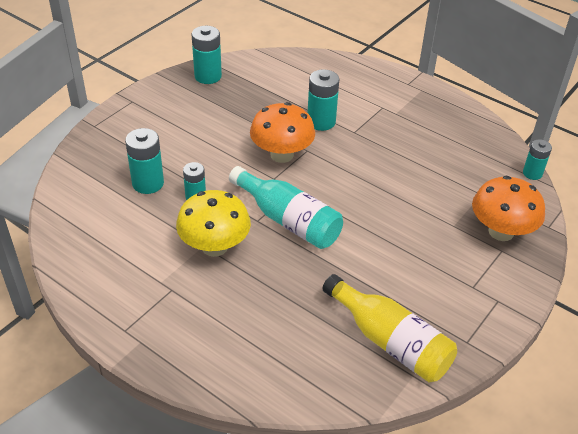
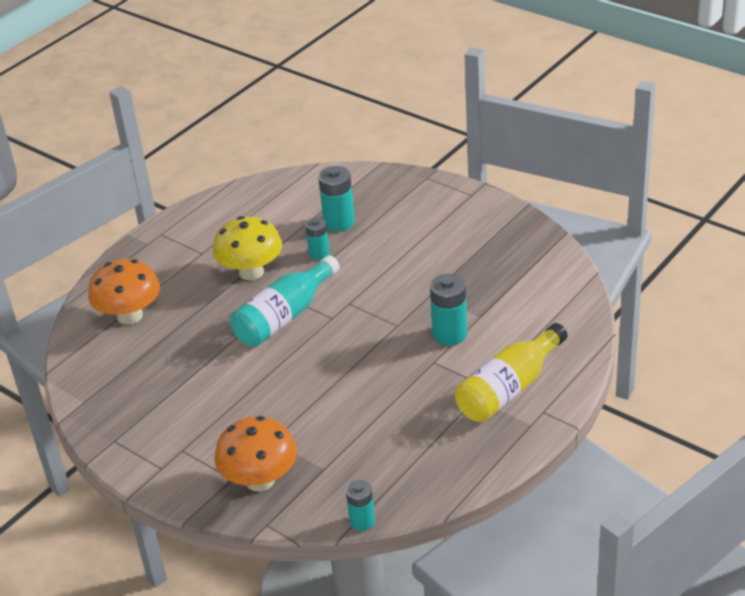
camera: 95 degrees right, 5 degrees down
(208, 76) = (527, 241): turquoise battery -> none
(282, 155) = (387, 306): orange mushroom -> orange mushroom (130, 316)
(390, 341) = (123, 387): yellow bottle -> yellow bottle (509, 388)

